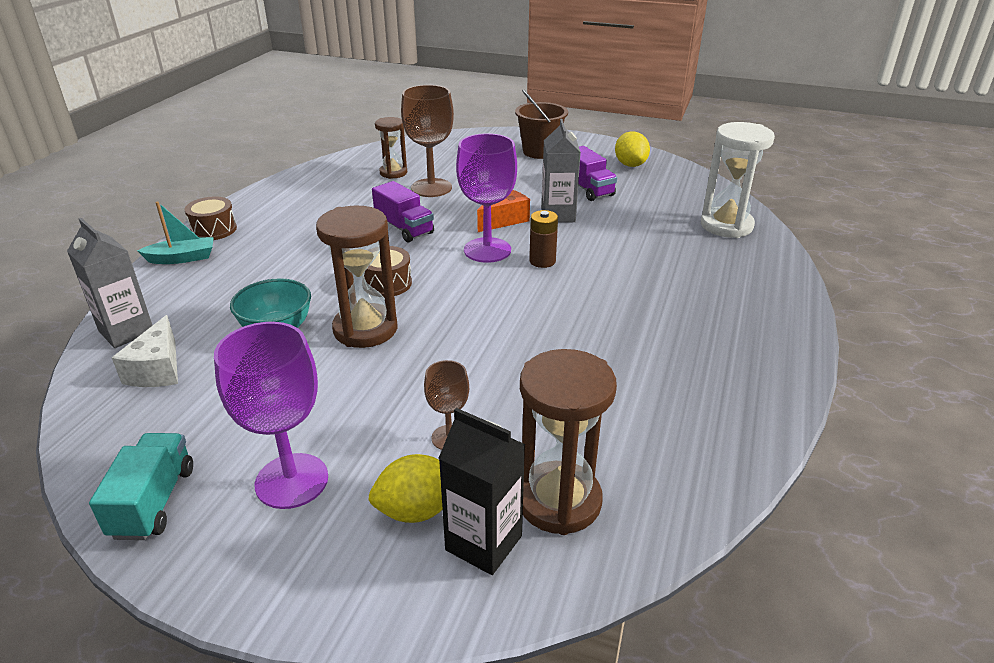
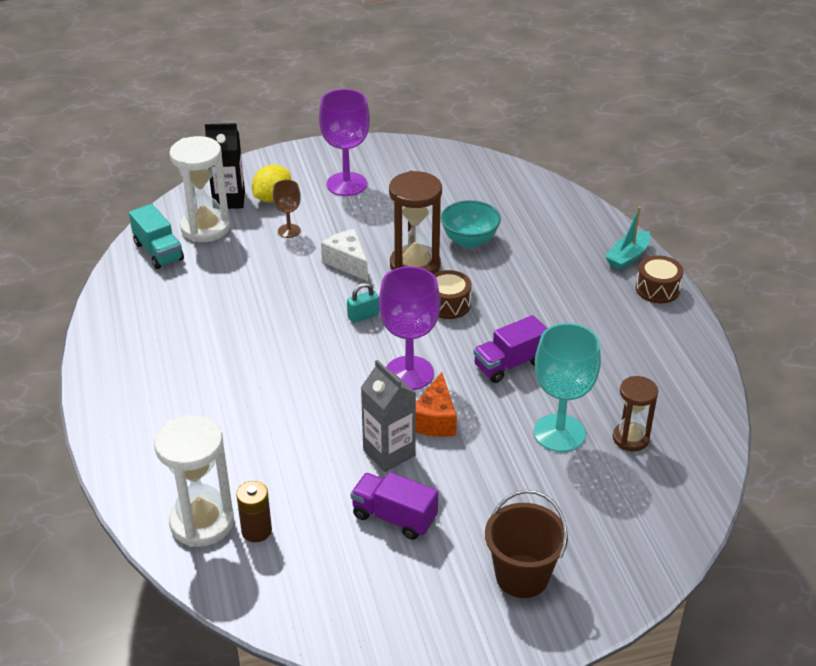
camera: 145 degrees right, 5 degrees up
(126, 331) = (557, 202): grey carton -> none
(154, 502) = (397, 154): turquoise truck -> turquoise truck (158, 251)
(157, 369) = (498, 194): white cheese -> white cheese (347, 262)
(404, 228) = (509, 364): purple truck -> purple truck turned 45 degrees counterclockwise
(431, 188) = (559, 433): brown goblet -> turquoise goblet
(474, 304) = (363, 316): none -> turquoise padlock
(542, 261) = (350, 382): brown battery -> brown battery (256, 531)
(559, 501) = (205, 228): brown hourglass -> white hourglass
(630, 165) = (383, 605): yellow lemon -> none

